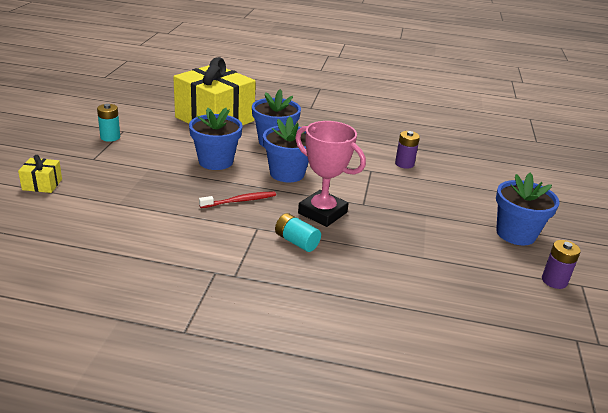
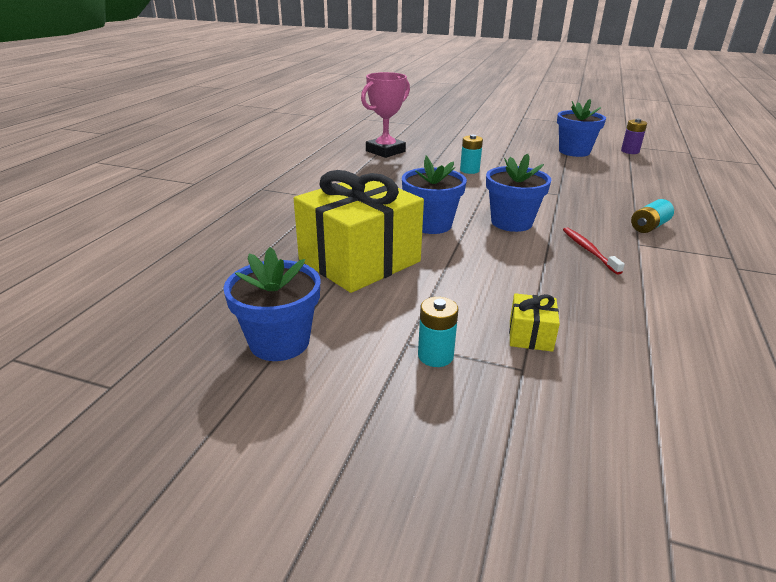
camera: 80 degrees left, 0 degrees up
(42, 184) = (638, 419): yellow gift -> yellow gift (530, 335)
(216, 161) = (496, 262): blue flower pot -> blue flower pot (279, 342)
(322, 213) = (587, 212): pink trophy -> pink trophy (385, 151)
(404, 164) = (469, 170): purple battery -> turquoise battery

